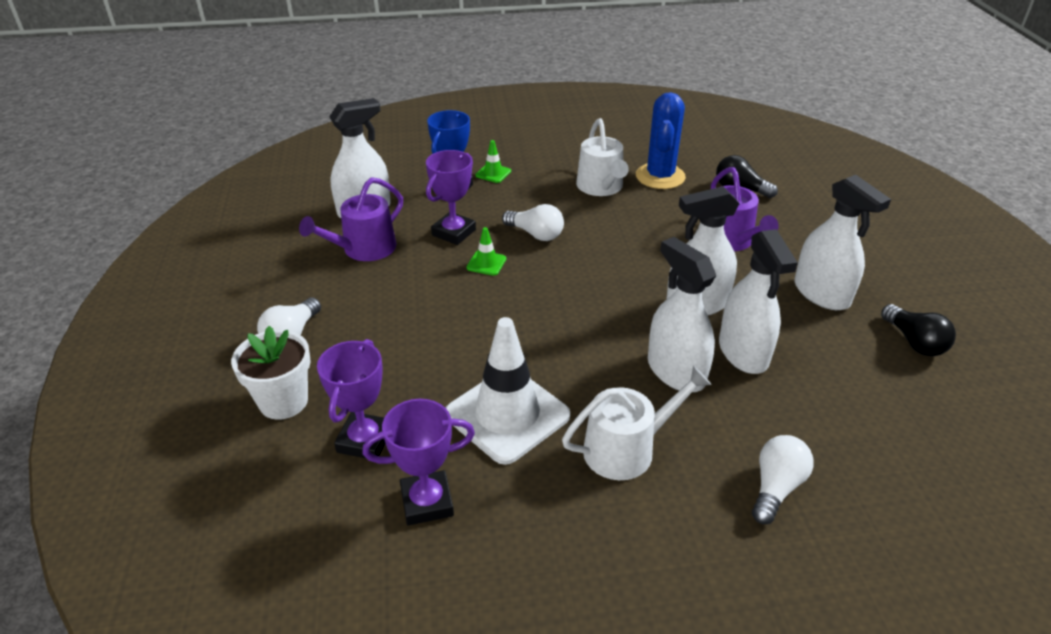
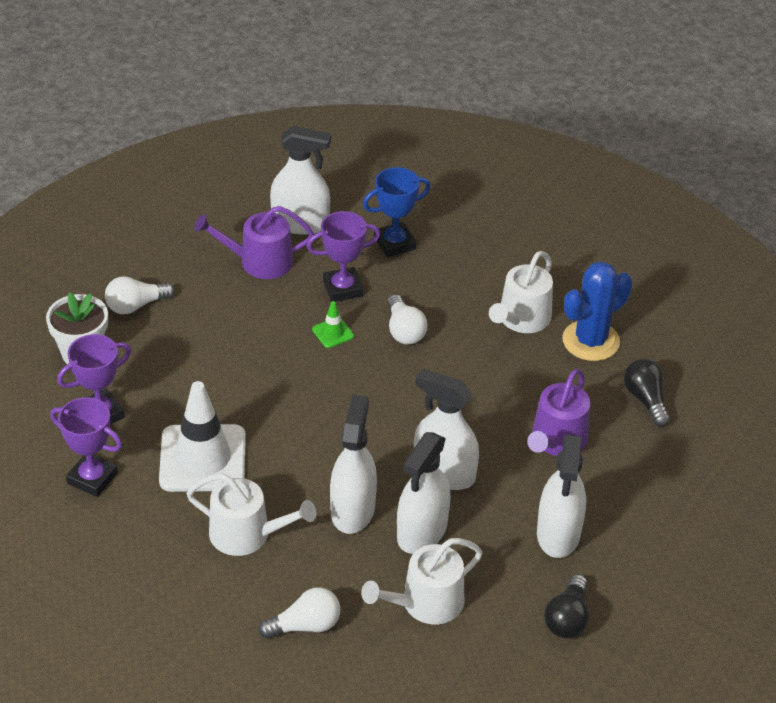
camera: 40 degrees right, 5 degrees up
(493, 173) = (447, 247): green traffic cone -> none
(824, 400) = (426, 603): none -> white watering can

